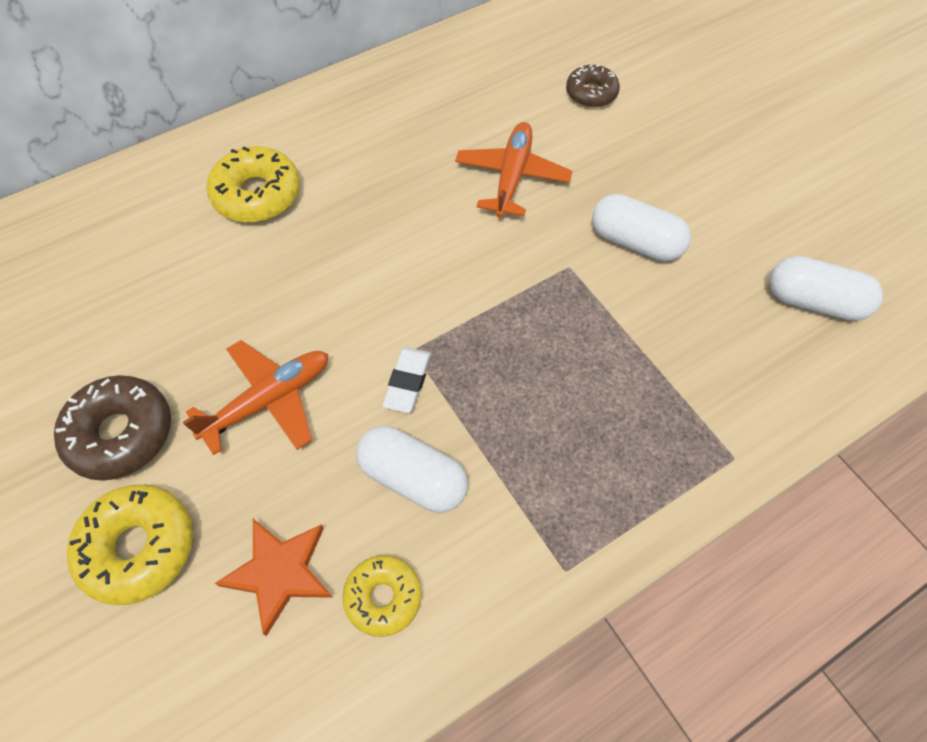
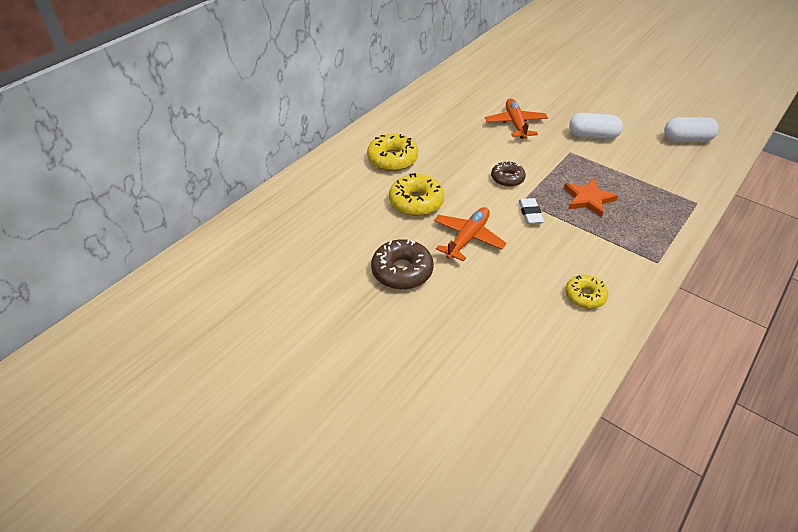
camera: 20 degrees left, 15 degrees down
(138, 547) = (450, 312): yellow donut -> yellow donut (416, 202)
(279, 573) = (528, 301): orange star -> orange star (588, 199)
(413, 478) = (562, 248): white capsule -> none
(591, 93) = (527, 84): brown donut -> brown donut (507, 178)

